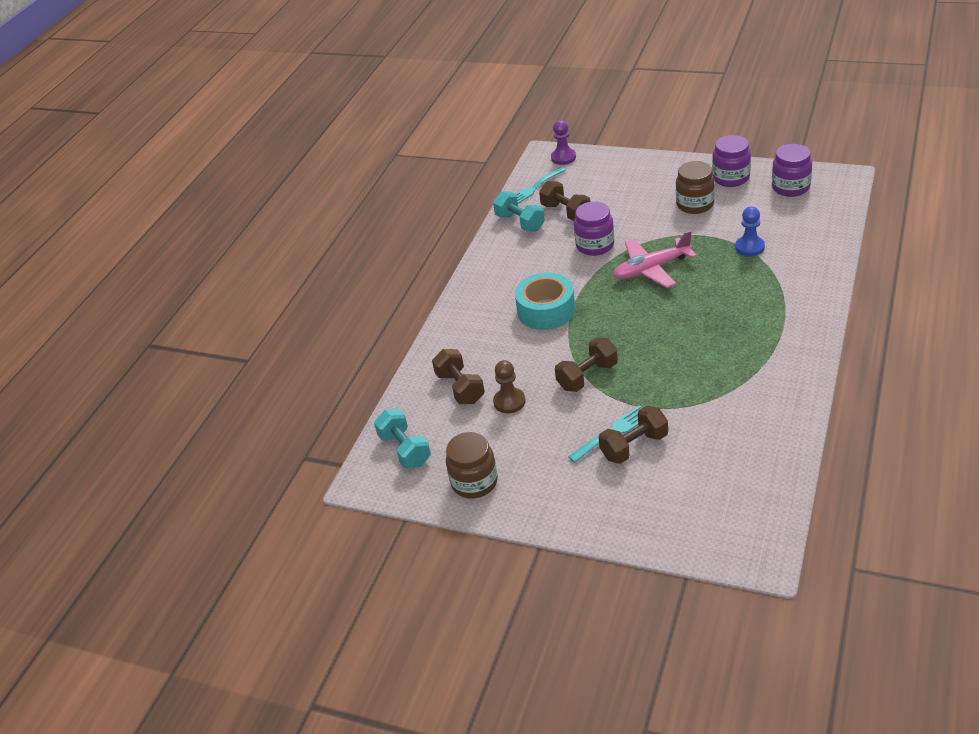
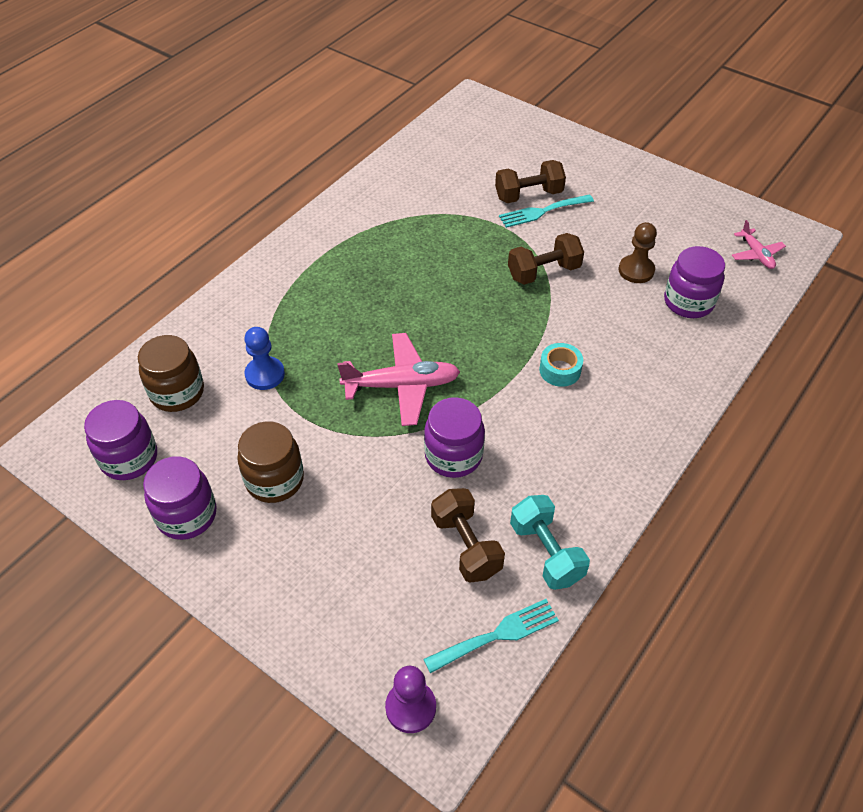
camera: 170 degrees left, 10 degrees up
(405, 450) = (756, 254): turquoise dumbbell -> pink plane
(460, 388) = (688, 302): brown dumbbell -> purple jar
(474, 482) = (687, 206): brown jar -> brown jar (177, 392)
(546, 310) = (560, 370): turquoise tape -> turquoise tape, size x0.54

